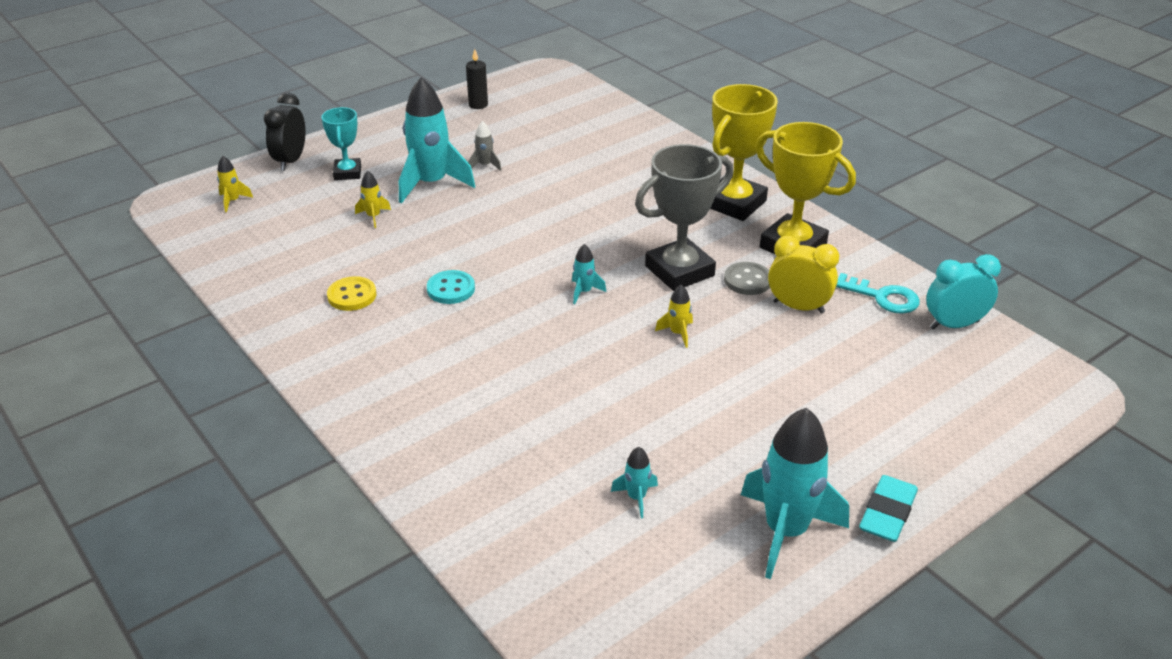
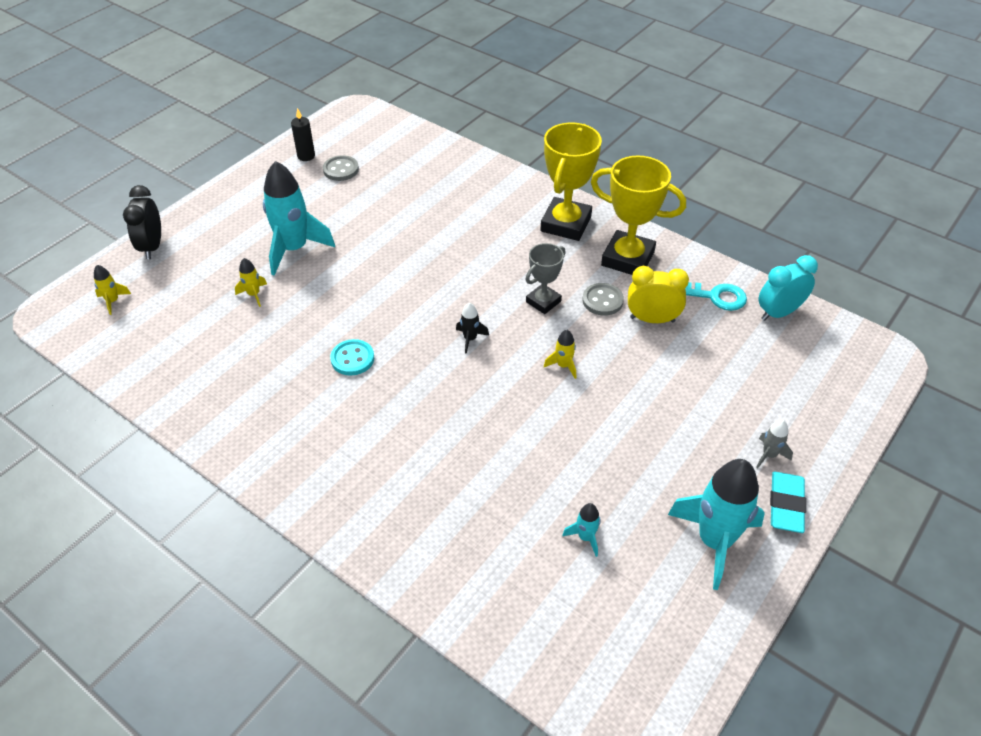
camera: 15 degrees left, 10 degrees up
(347, 173) = (211, 251): turquoise trophy -> none
(352, 295) = (265, 383): yellow button -> none
(485, 165) = (336, 221): grey rocket -> grey rocket (769, 455)
(509, 121) = (341, 170): none -> grey button
(584, 292) = (470, 339): turquoise rocket -> black rocket
(679, 271) = (543, 302): grey trophy -> grey trophy, size x0.58

